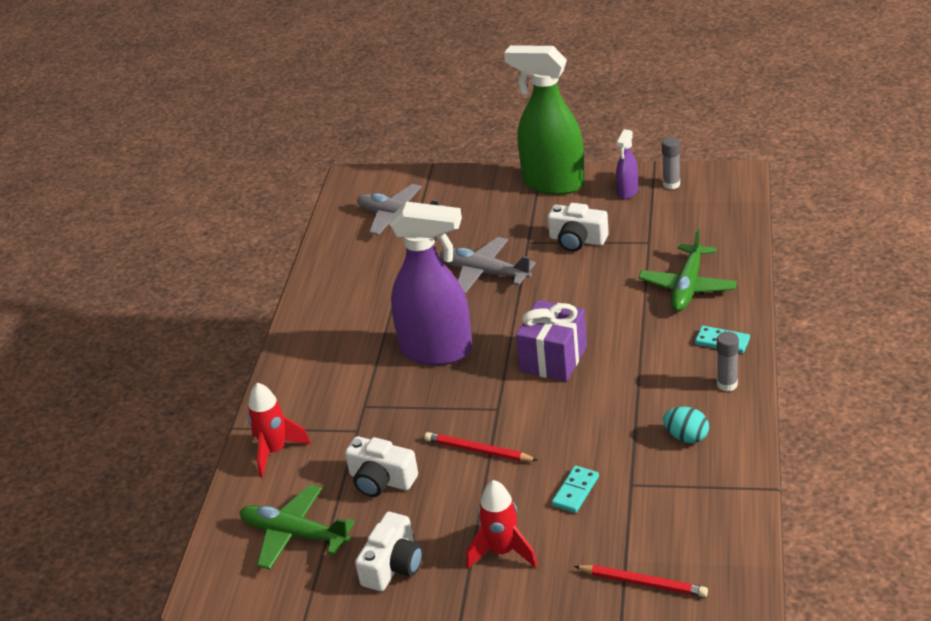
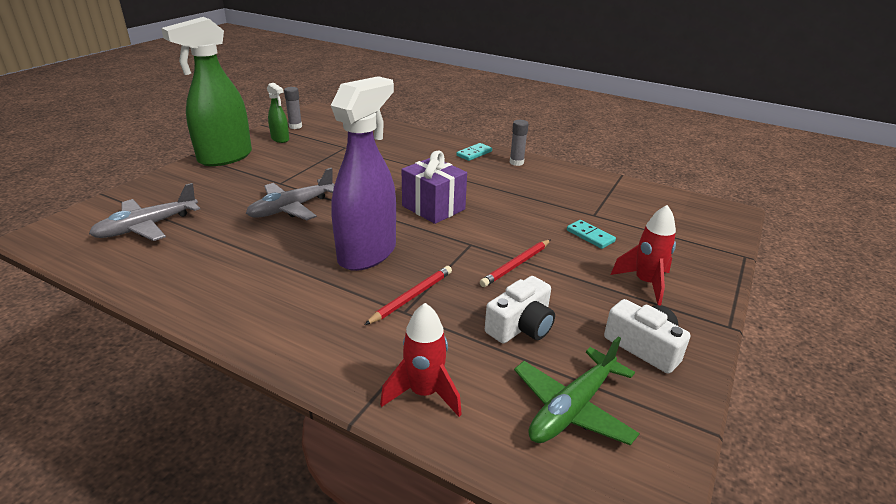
camera: 75 degrees left, 5 degrees down
(577, 240) = (307, 166): white camera -> none
(627, 192) = (280, 139): purple spray bottle -> green spray bottle
(643, 583) = (696, 235): red pencil -> red pencil (412, 297)
(686, 437) = (558, 186): turquoise egg -> none
(687, 286) = (408, 148): green plane -> none

